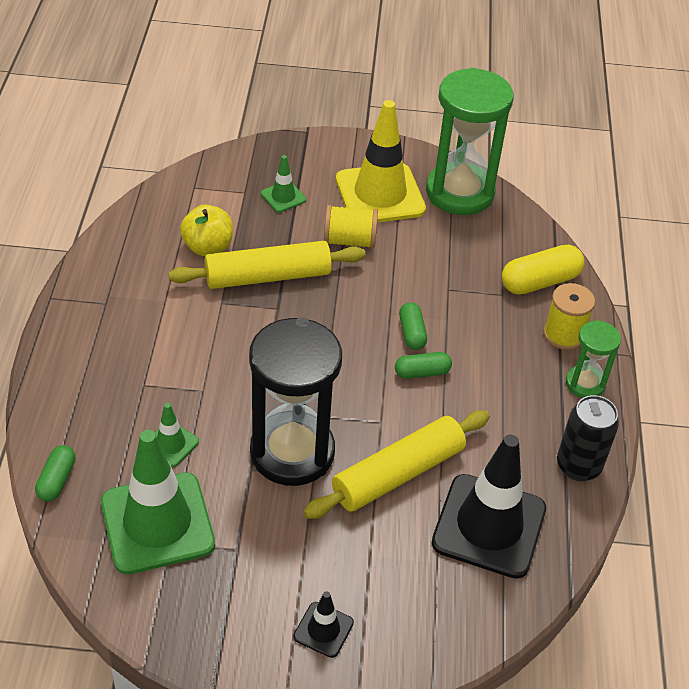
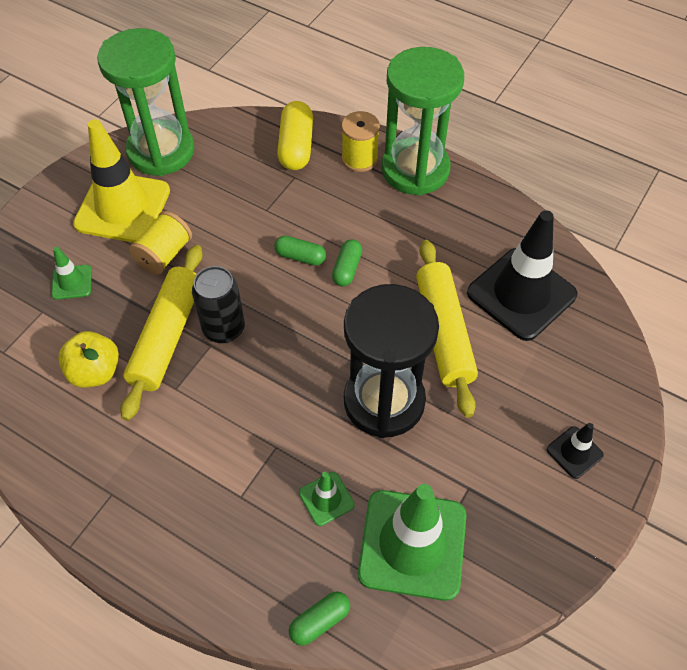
camera: 60 degrees left, 10 degrees up
(57, 480) = (320, 621): green capsule -> green capsule turned 75 degrees counterclockwise
(578, 466) = (491, 212): black can -> black can (224, 329)
(585, 384) = (415, 169): green hourglass -> green hourglass, size x1.99

